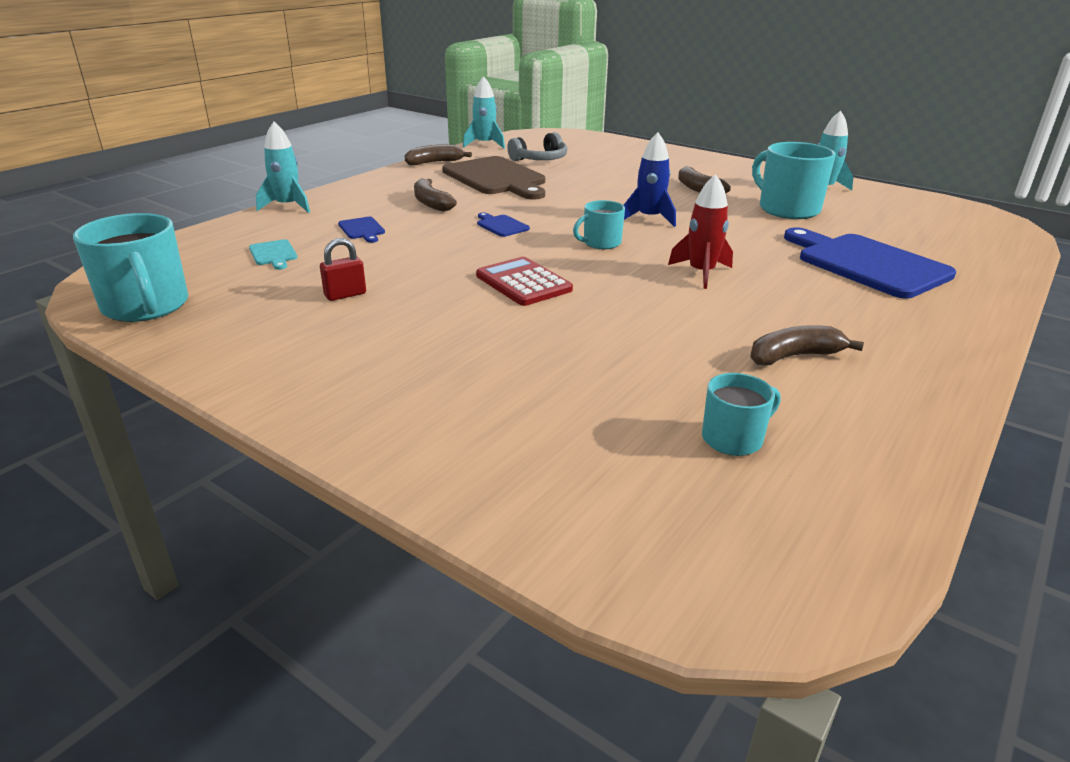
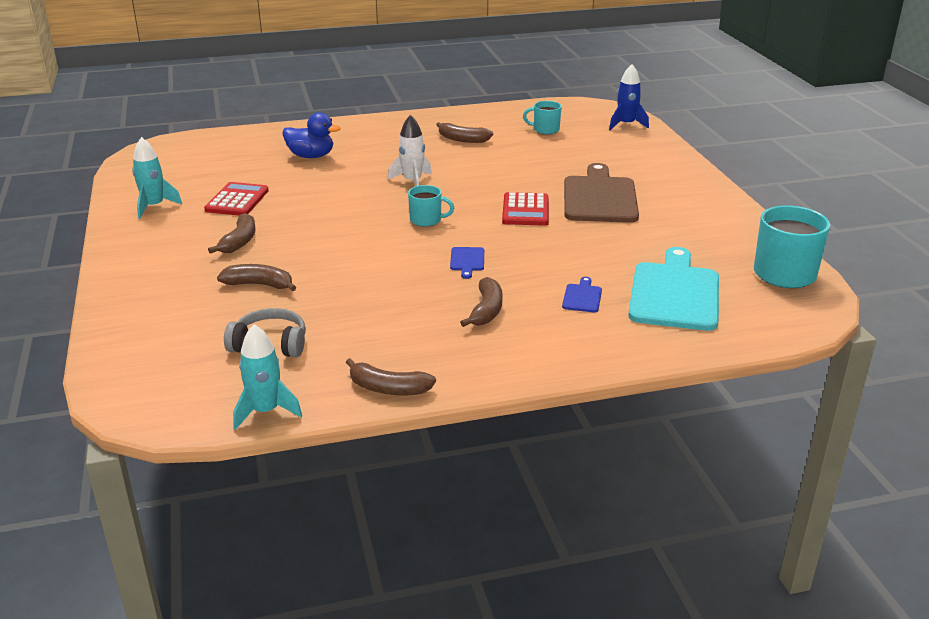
camera: 140 degrees left, 0 degrees up
(273, 254) = (674, 293): turquoise cutting board -> turquoise cutting board, size x2.38
(288, 206) = (626, 359): turquoise rocket -> none
(345, 295) = (645, 239): red padlock -> none
(496, 178) = (371, 327): brown cutting board -> brown cutting board (599, 197)
(616, 176) = (259, 285): none -> brown banana
(649, 218) = (348, 228): blue rocket -> blue rocket (626, 125)
(701, 273) = (412, 182): red rocket -> white rocket
(787, 209) = (237, 200): turquoise mug -> red calculator
(867, 264) = (311, 156): blue cutting board -> blue duck

